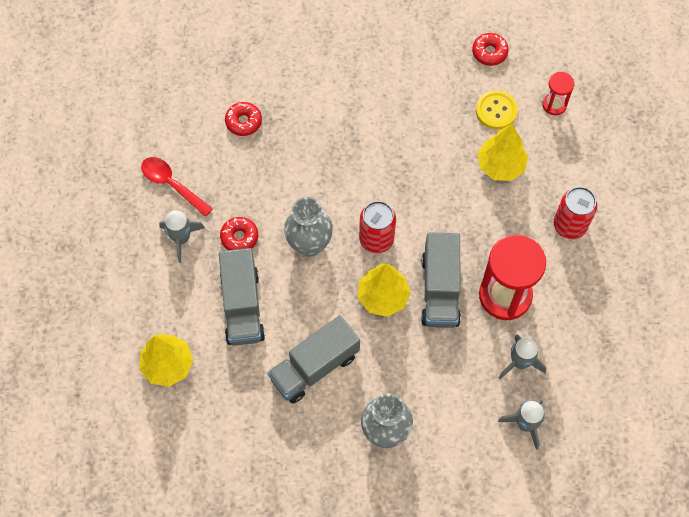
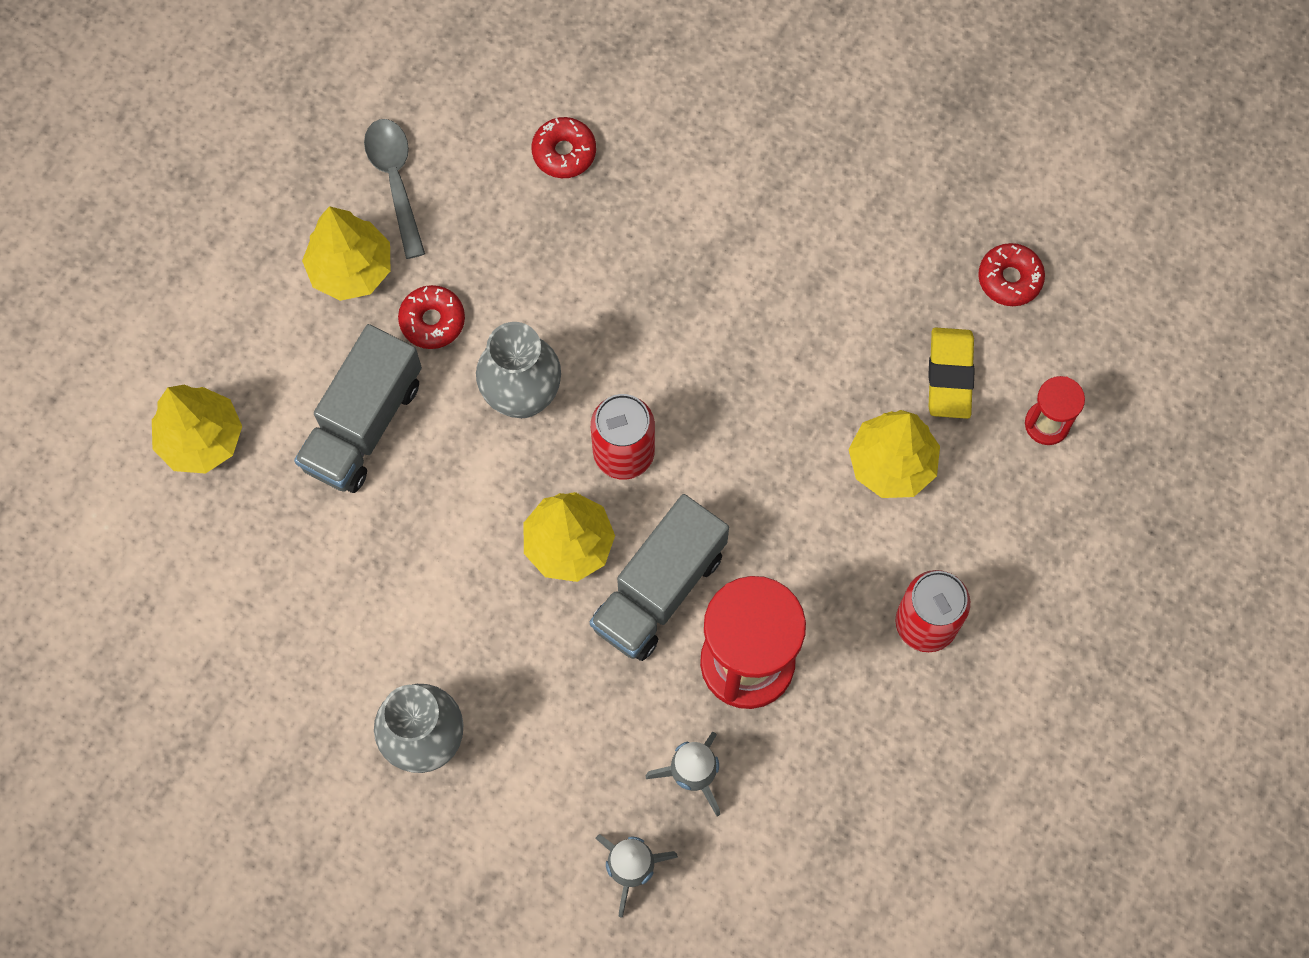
camera: 35 degrees right, 5 degrees up
(172, 184) = (395, 180): red spoon -> grey spoon
(181, 238) = (351, 269): grey rocket -> yellow tree
(314, 367) = (397, 579): grey truck -> none
(496, 110) = (950, 375): yellow button -> yellow eraser

